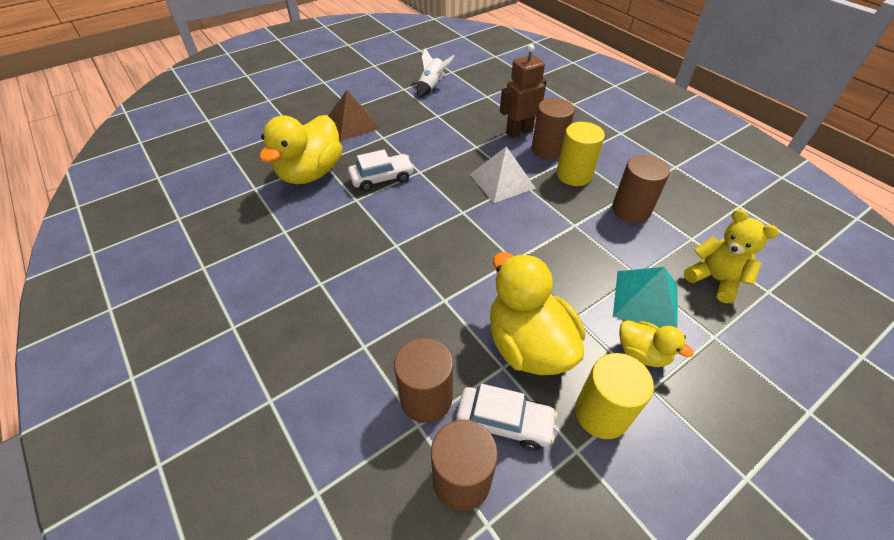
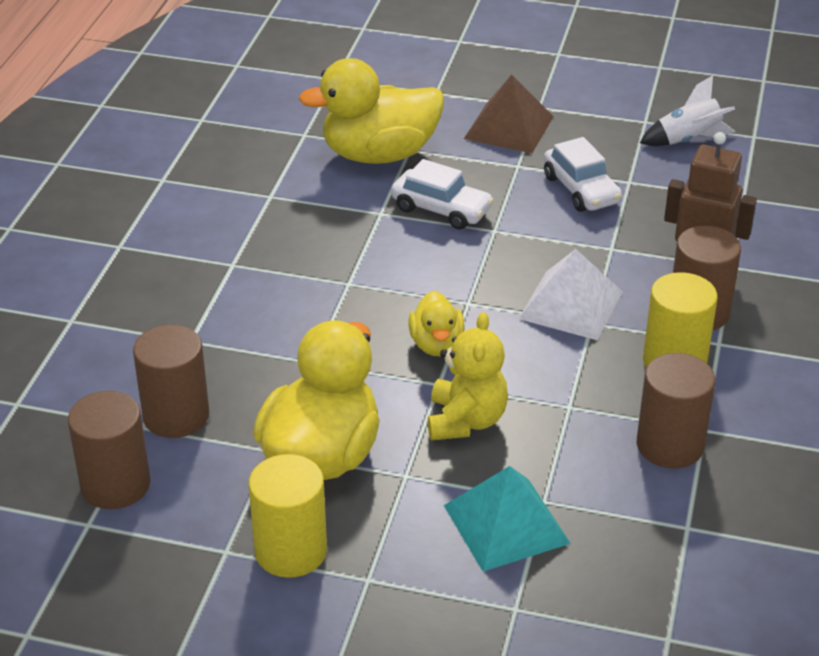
camera: 50 degrees right, 10 degrees down
(504, 422) = (205, 483): white car -> white car (581, 190)
(642, 353) = (412, 552): yellow duck -> yellow duck (436, 344)
(714, 279) = (625, 576): yellow teddy bear -> yellow teddy bear (466, 421)

